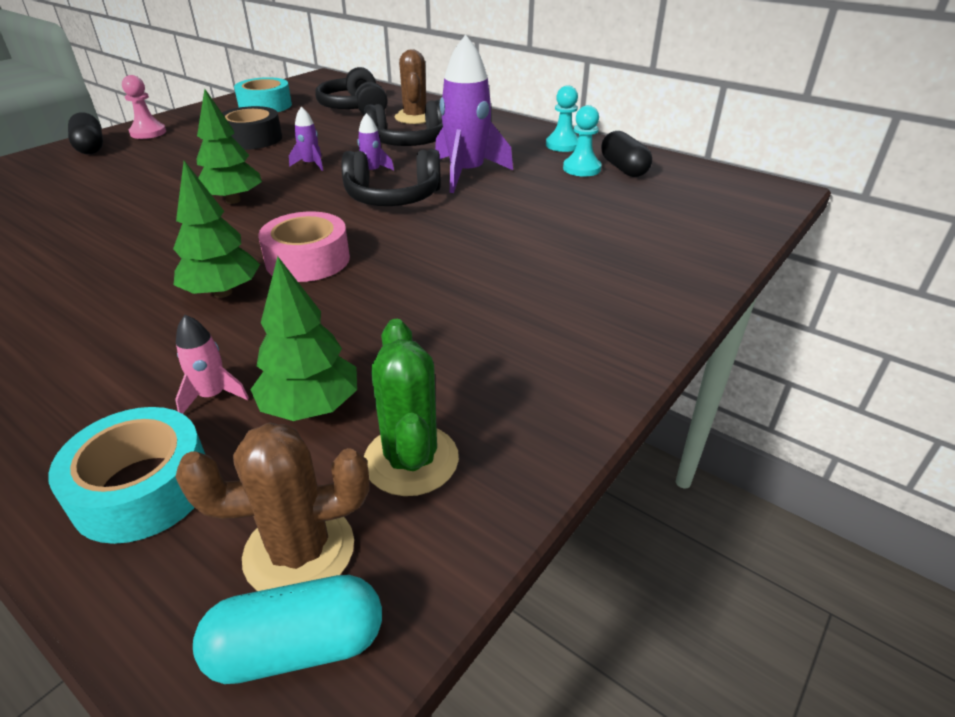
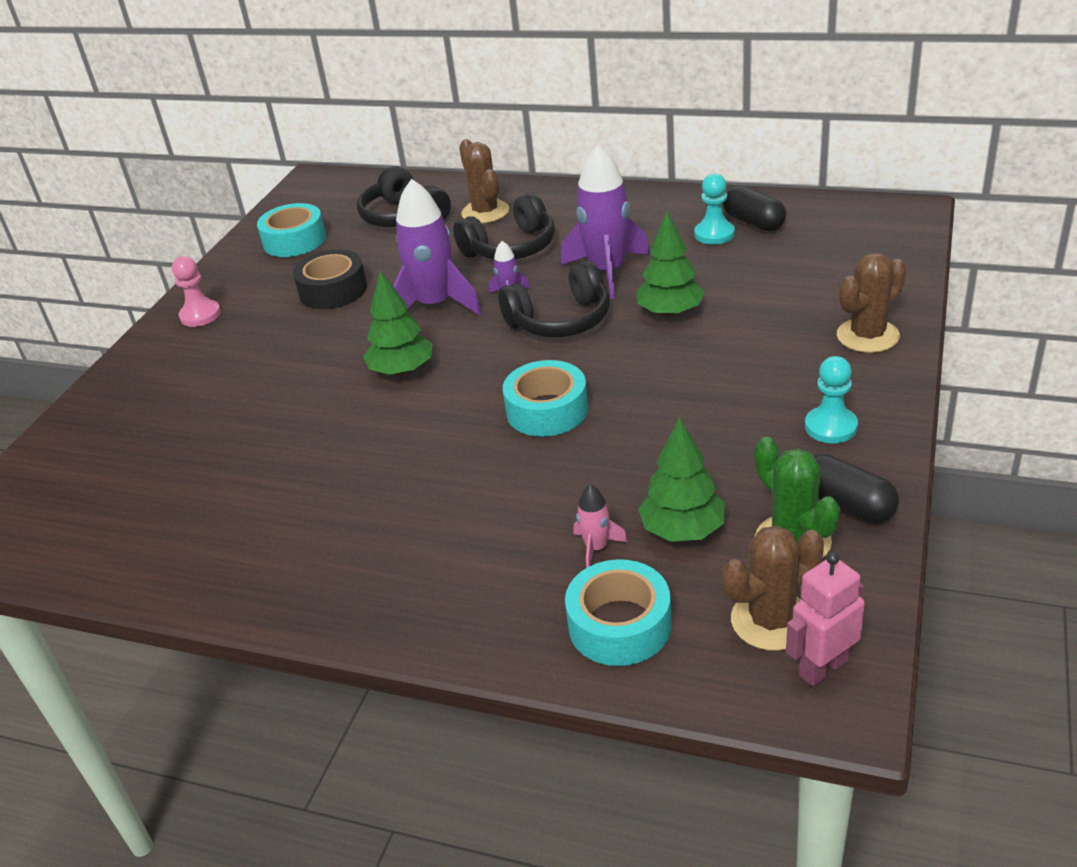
camera: 15 degrees left, 0 degrees up
(90, 147) = (157, 353): black capsule -> black capsule (847, 505)
(223, 292) = (504, 464): green tree -> green tree (670, 312)
(297, 647) = (822, 668): turquoise capsule -> pink robot
(308, 260) = (547, 410): pink tape -> turquoise tape
(311, 164) = (435, 305): purple rocket -> purple rocket, size x2.18
(563, 145) = (673, 209): turquoise pawn -> turquoise pawn (831, 427)
(660, 279) = (867, 336): none -> brown cactus

